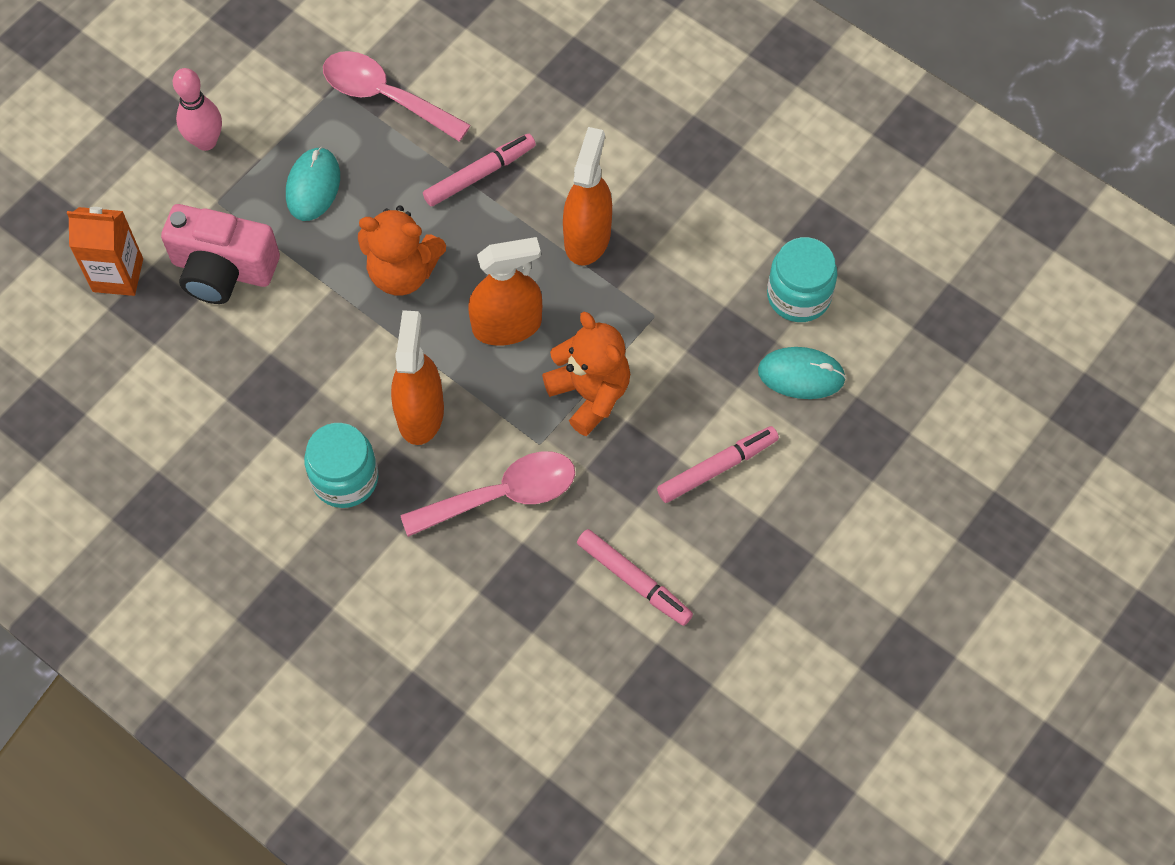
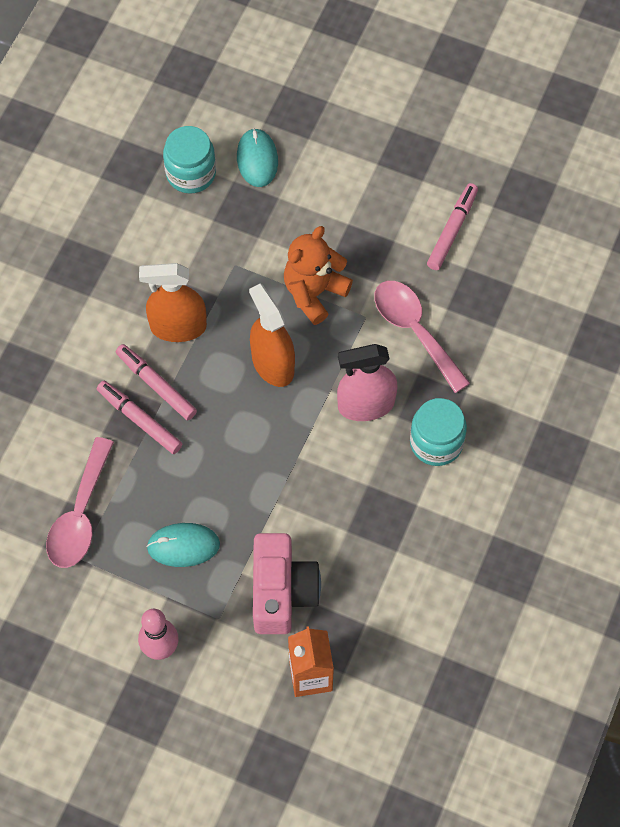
camera: 105 degrees left, 0 degrees up
(403, 272) = (246, 452): orange teddy bear -> none
(420, 413) = (366, 405): orange spray bottle -> pink spray bottle
(717, 468) = (348, 197): pink marker -> pink marker (156, 385)

